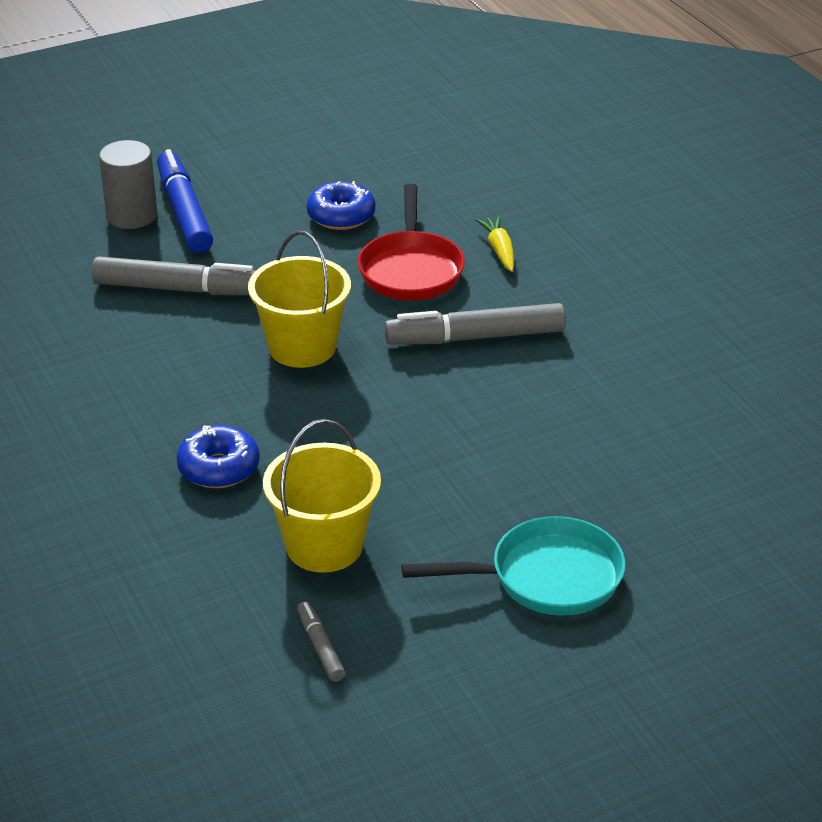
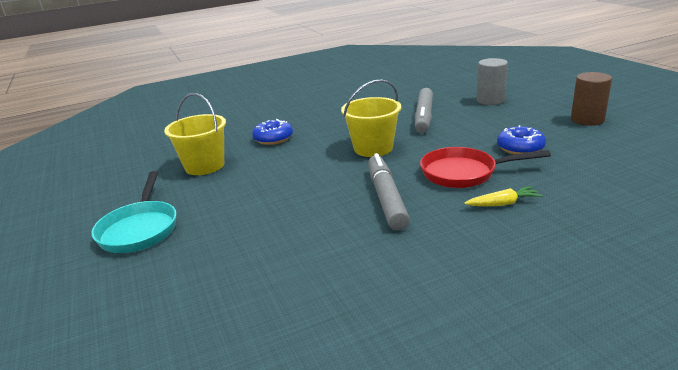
camera: 95 degrees right, 10 degrees down
(184, 212) = (500, 110): blue marker -> none
(257, 149) = (587, 120): none -> brown cylinder
(320, 647) = (136, 170): grey marker -> none

